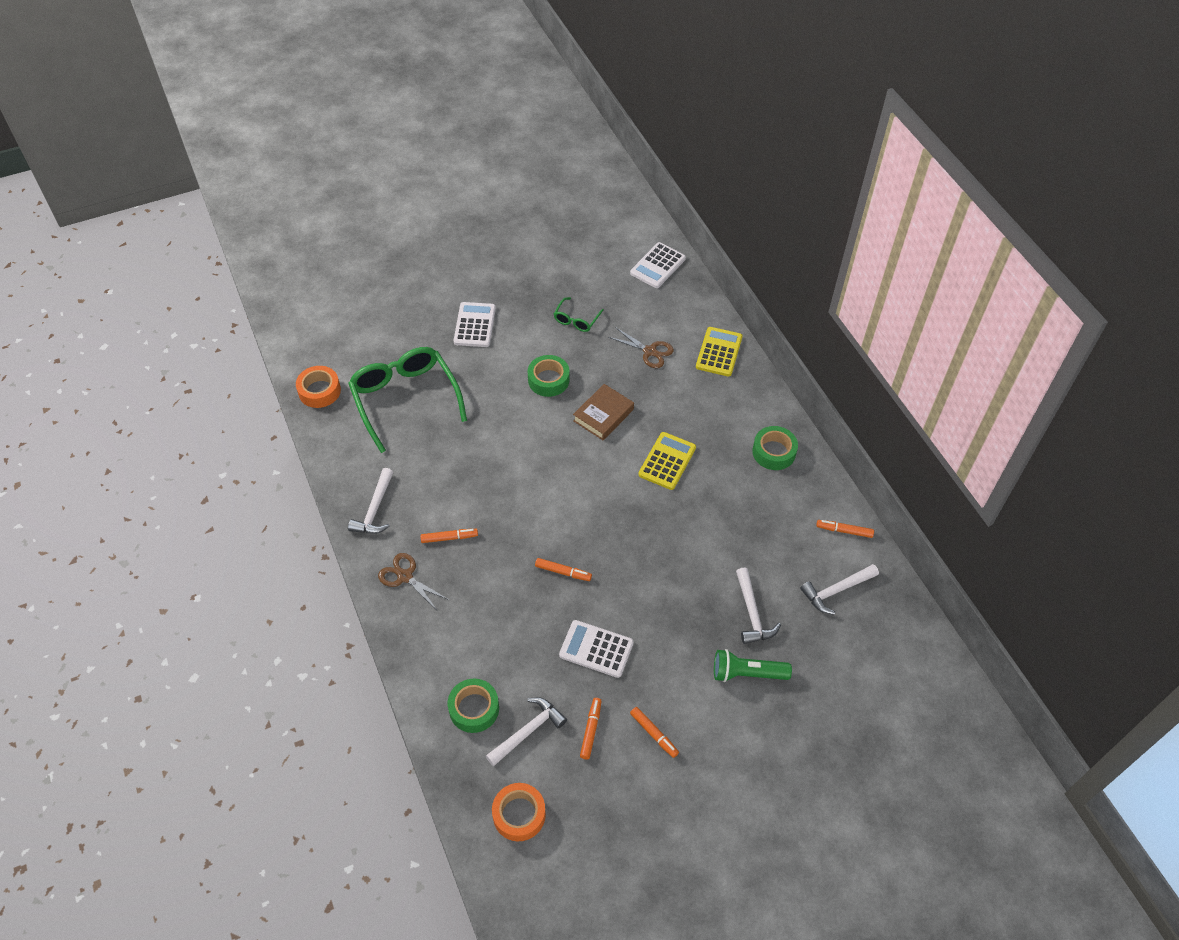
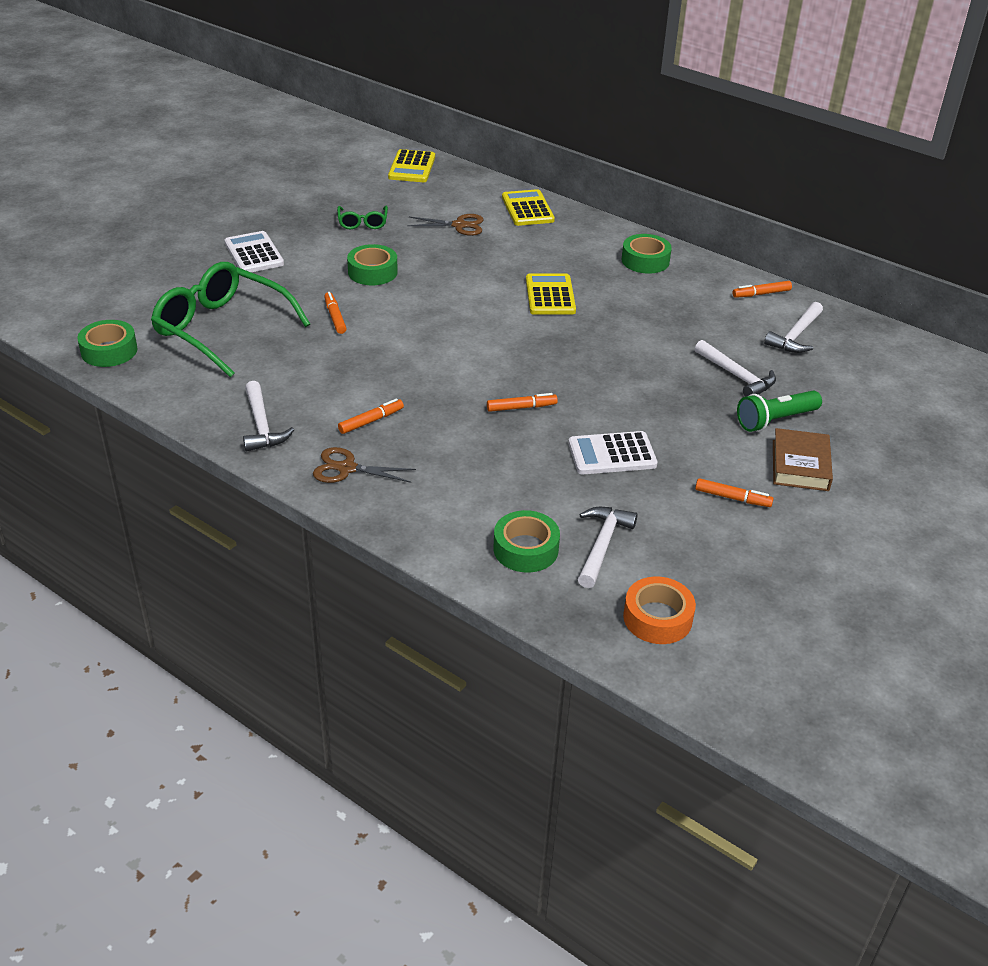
camera: 30 degrees left, 15 degrees down
(319, 391) = (109, 351): orange tape -> green tape
(591, 730) = (667, 519): orange marker -> orange marker (335, 317)
(603, 415) = (454, 281): brown book -> brown book (800, 465)
(657, 266) = (412, 167): white calculator -> yellow calculator

